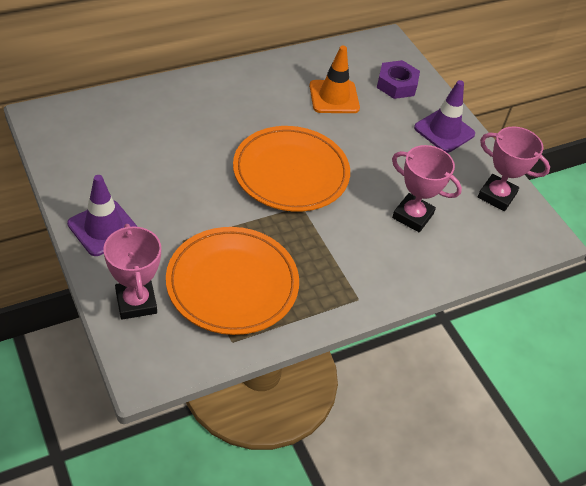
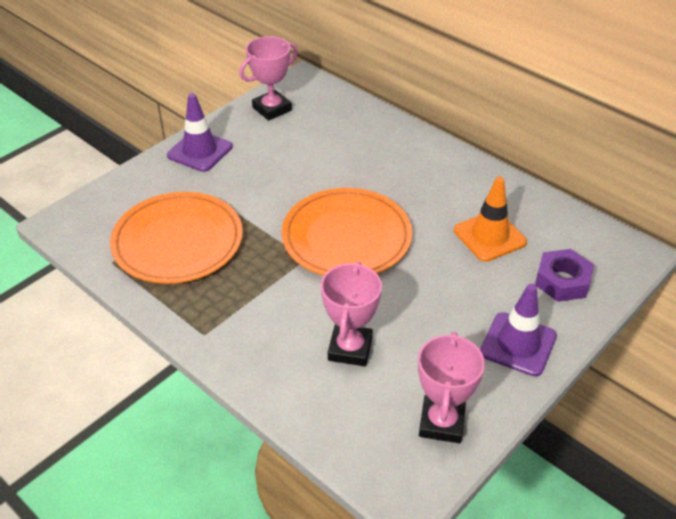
camera: 75 degrees right, 5 degrees down
(136, 302) = (129, 194): pink trophy -> pink trophy (272, 109)

